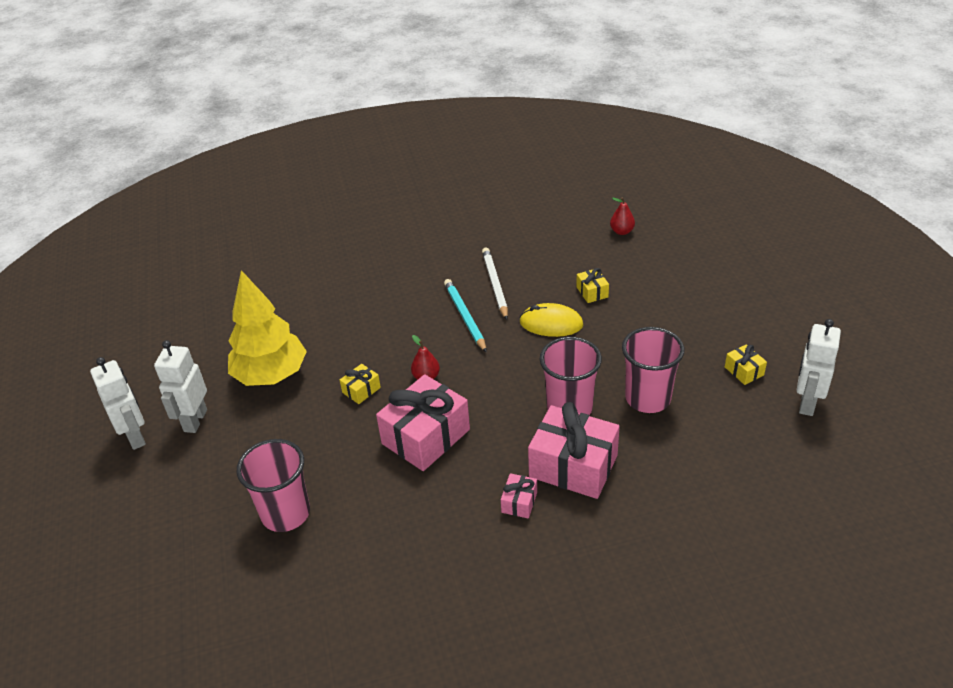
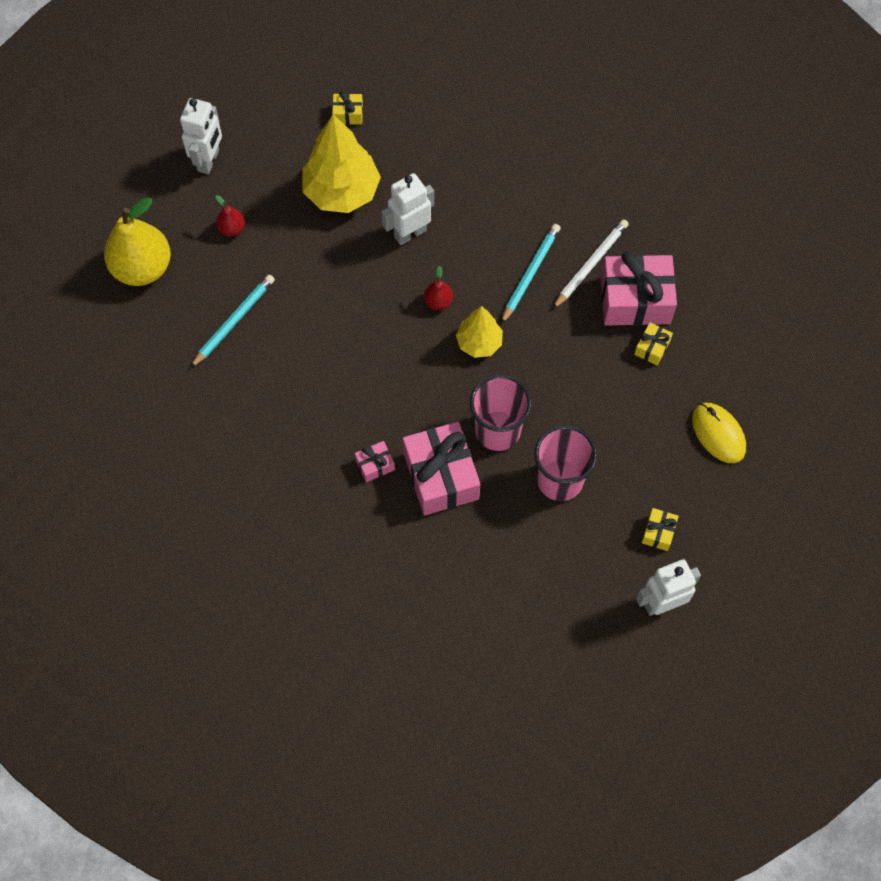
camera: 45 degrees right, 25 degrees up
(157, 546) = (142, 268): none -> yellow pear
(195, 420) = (256, 184): white robot -> white robot (410, 233)
(286, 513) = (234, 321): pink cup -> turquoise pencil
(361, 390) = (384, 268): yellow gift -> yellow gift (348, 114)
(426, 436) = (379, 352): pink gift -> pink gift (635, 300)
(485, 375) = (479, 342): none -> yellow tree
(551, 323) = (582, 345): yellow mouse -> yellow mouse (718, 434)
(621, 231) = (761, 312): red pear -> red pear (232, 229)

